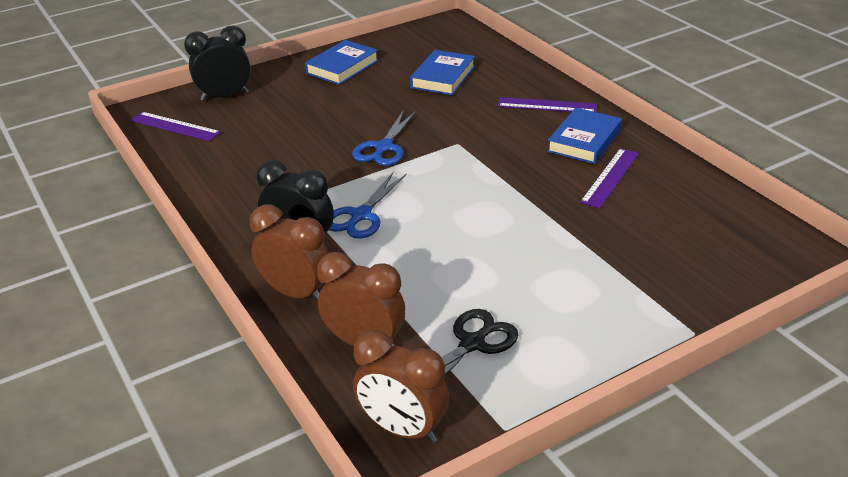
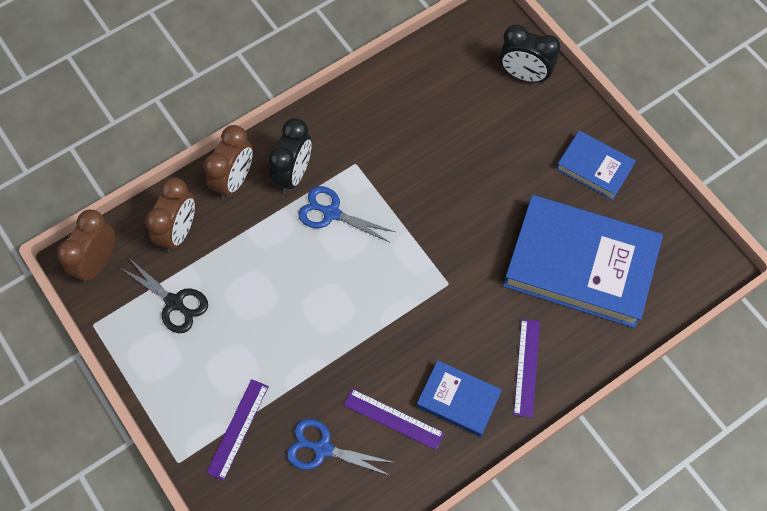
camera: 85 degrees right, 30 degrees up
(175, 126) = (467, 48): purple ruler -> purple ruler (238, 429)
(225, 97) = (524, 75): black clock -> black clock turned 135 degrees clockwise
(383, 147) = (438, 221): blue scissors -> blue scissors (322, 449)
(443, 77) = (580, 265): blue book -> blue book, size x2.02

